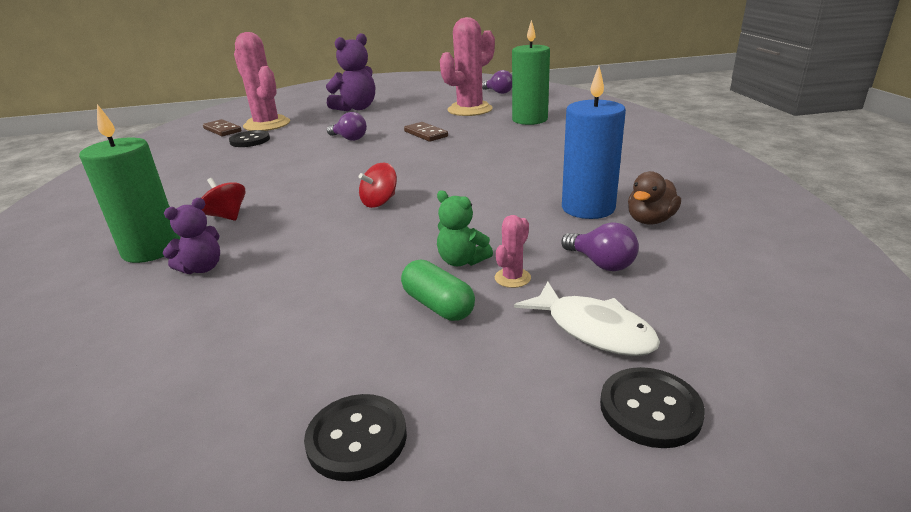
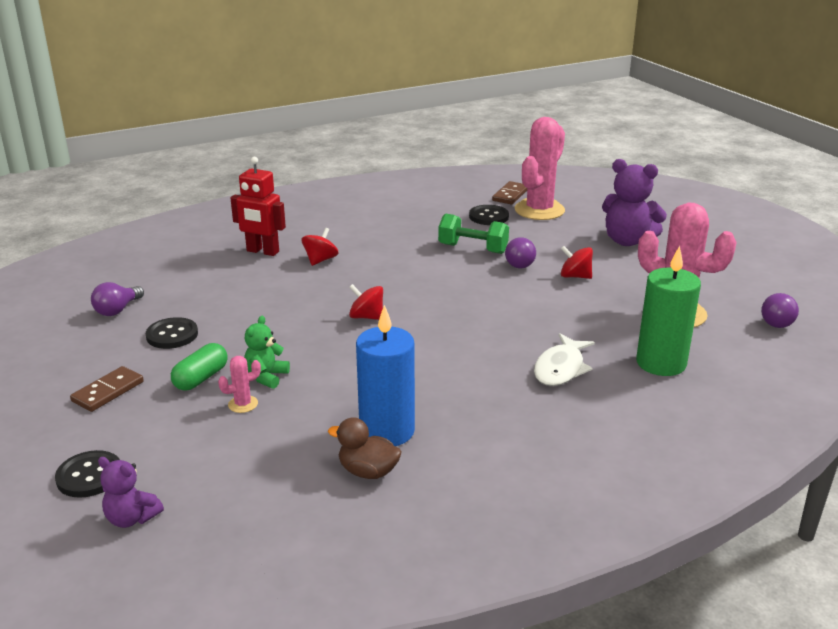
camera: 70 degrees right, 0 degrees up
(152, 249) = (262, 251): green candle -> red robot
(202, 268) = (240, 277): purple teddy bear -> purple teddy bear (131, 518)
(301, 151) = (473, 249): none -> green dumbbell
(357, 438) = (72, 378): black button -> black button (172, 335)
(391, 126) = (575, 276): none -> red spinning top
(425, 134) = (560, 302): brown domino -> brown domino (108, 391)
(512, 278) = (243, 404): pink cactus -> pink cactus turned 45 degrees counterclockwise
(593, 329) = (174, 448): white fish -> white fish (560, 368)
(601, 263) = (273, 446): purple light bulb -> purple light bulb (117, 310)

